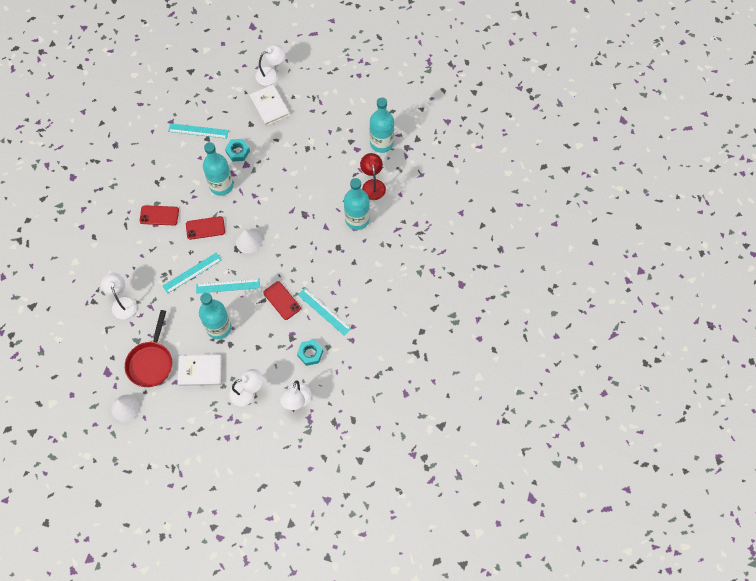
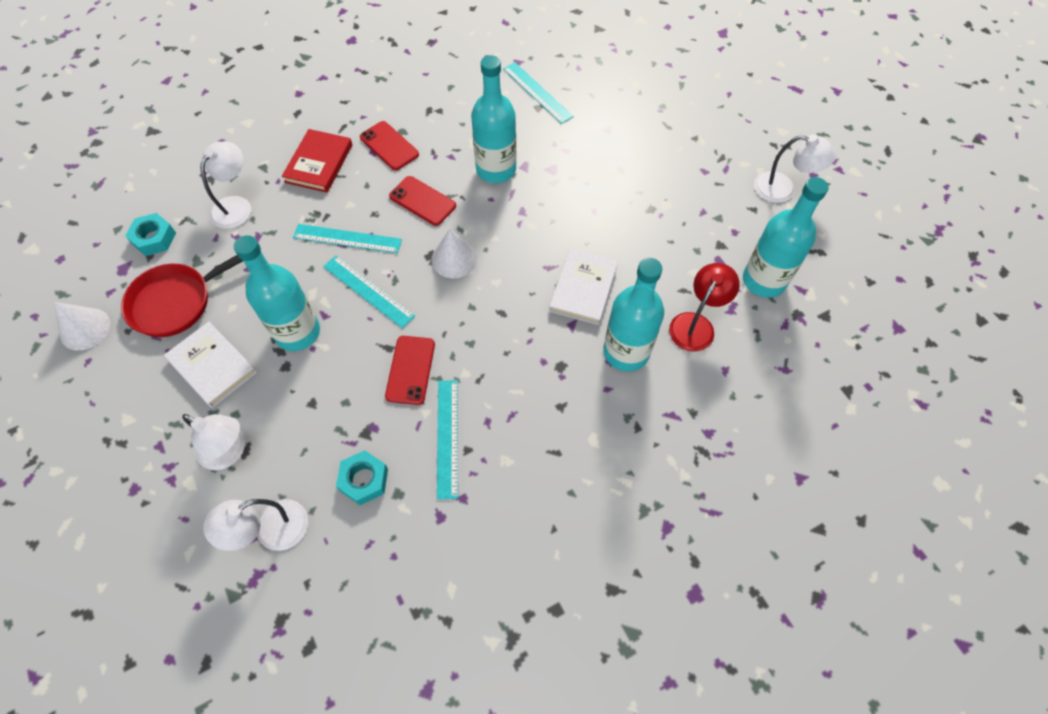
camera: 45 degrees right, 5 degrees down
(136, 251) = (319, 163): none -> red book
(238, 152) = (558, 148): turquoise nut -> turquoise nut (154, 238)
(269, 106) = (653, 127): white book -> white book (583, 289)
(271, 74) = (693, 95): white lamp -> white lamp (783, 189)

